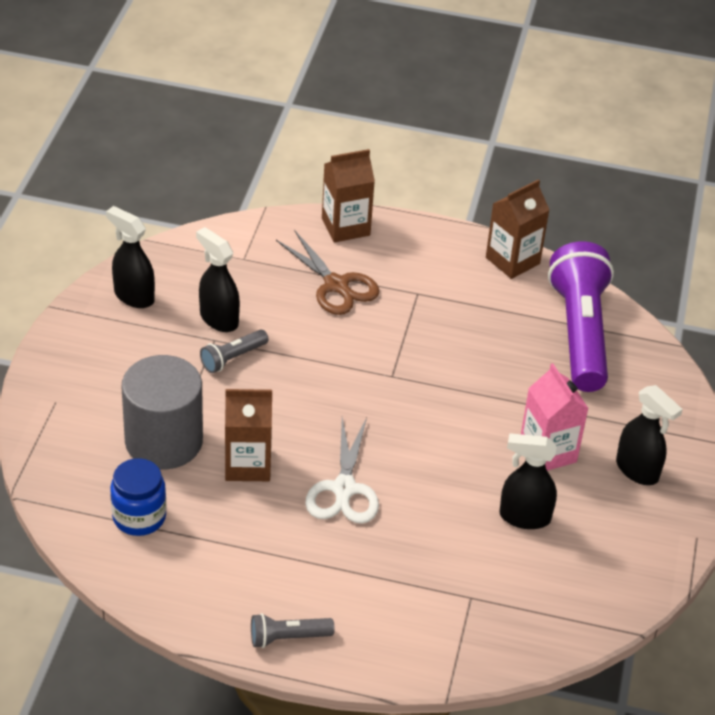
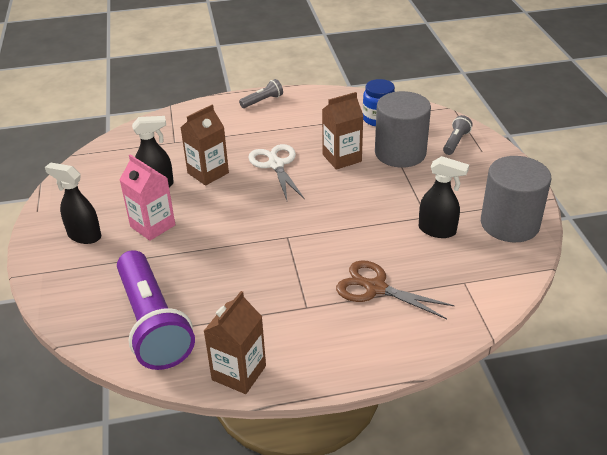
camera: 160 degrees right, 5 degrees down
(133, 296) = (509, 224): black spray bottle -> grey cylinder
(232, 358) = (404, 209): grey flashlight -> grey flashlight (455, 142)
(345, 227) = (409, 346): brown carton -> brown carton (208, 173)

